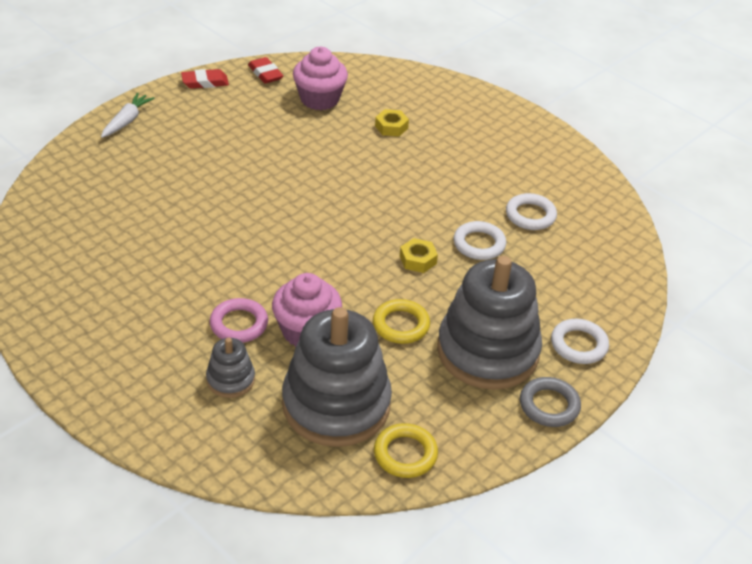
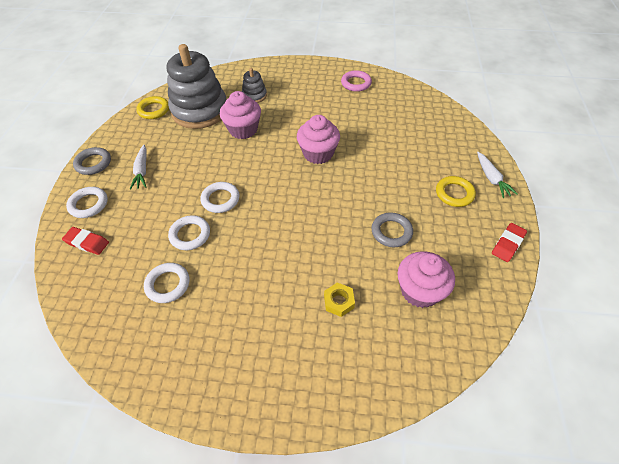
camera: 145 degrees right, 10 degrees up
(239, 324) = (277, 115): pink ring -> pink ring (356, 83)
(254, 243) = (318, 153): none -> pink cupcake
(265, 74) = (489, 287): red eraser -> red eraser (87, 242)
(284, 140) = (391, 232): none -> grey ring
(401, 325) = (199, 158): yellow ring -> yellow ring (454, 193)
(418, 260) = (220, 199): yellow nut -> white ring
(487, 351) = (142, 171): grey stacking toy -> white carrot

